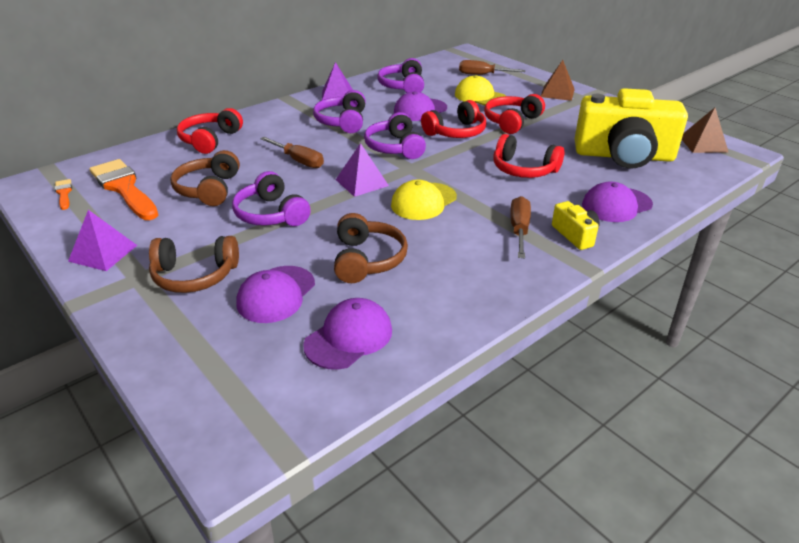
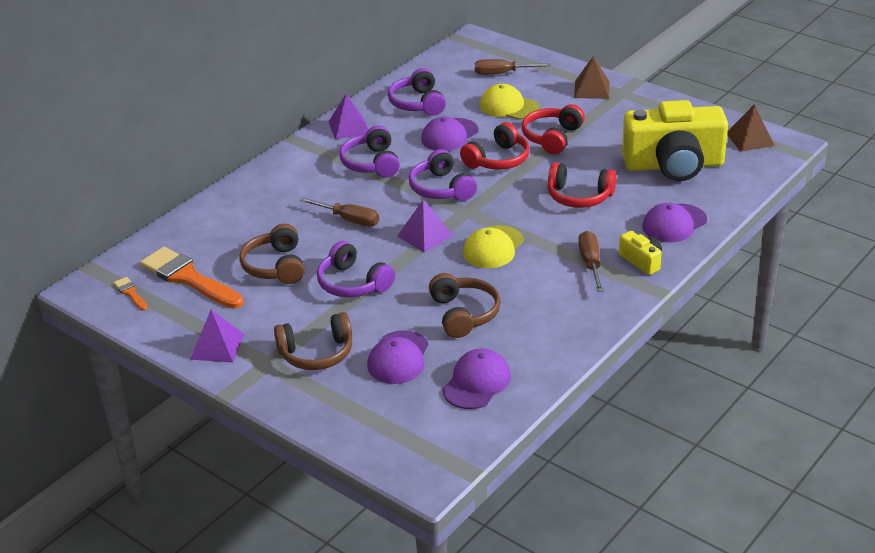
camera: 10 degrees left, 0 degrees up
(210, 140) = (240, 207): red headphones -> none

